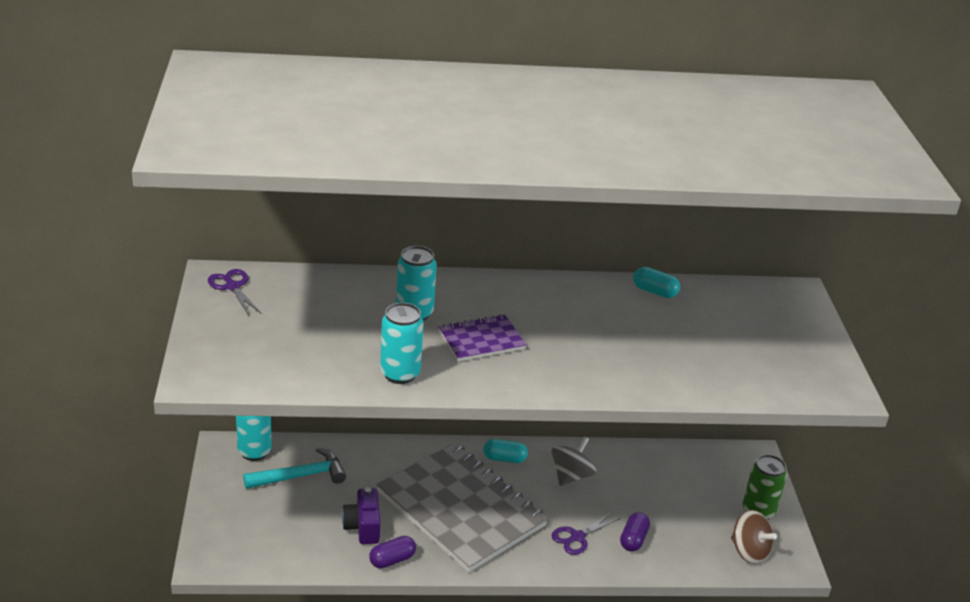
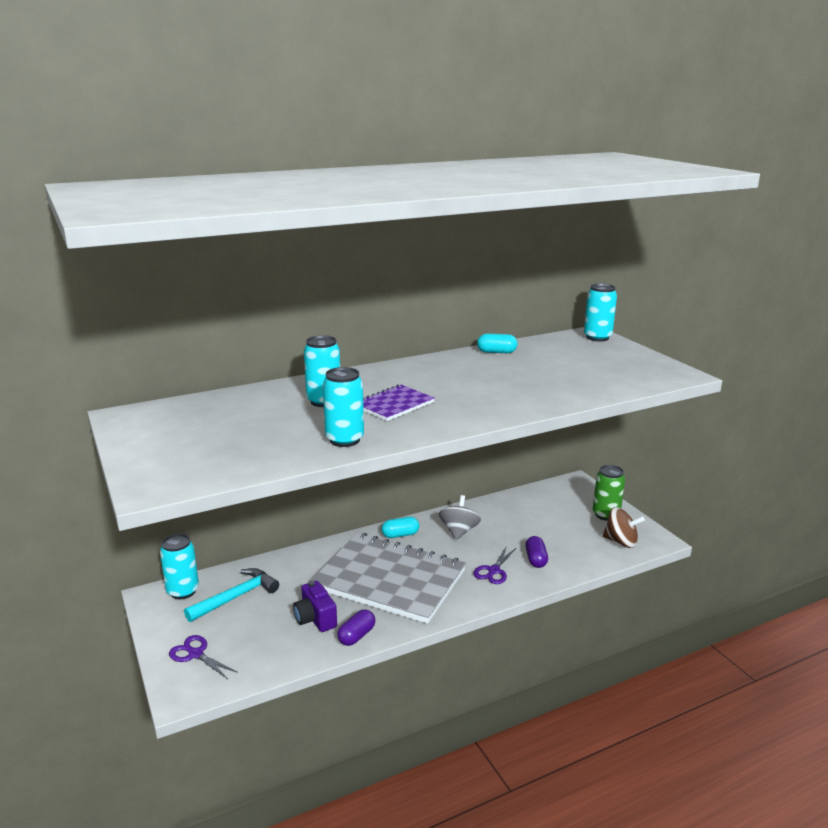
camera: 20 degrees left, 10 degrees down
(232, 287) = (144, 419): purple scissors -> purple scissors (196, 654)
(798, 301) = (597, 337): none -> turquoise can

